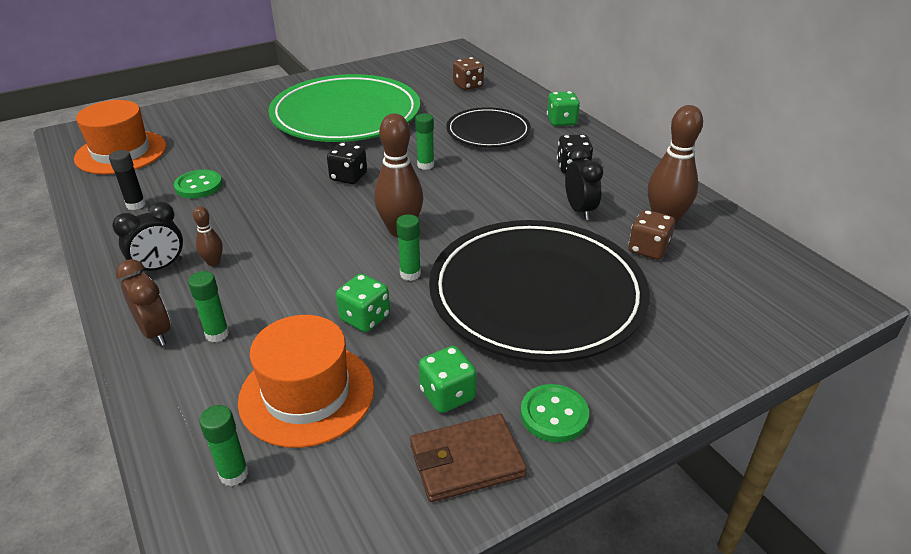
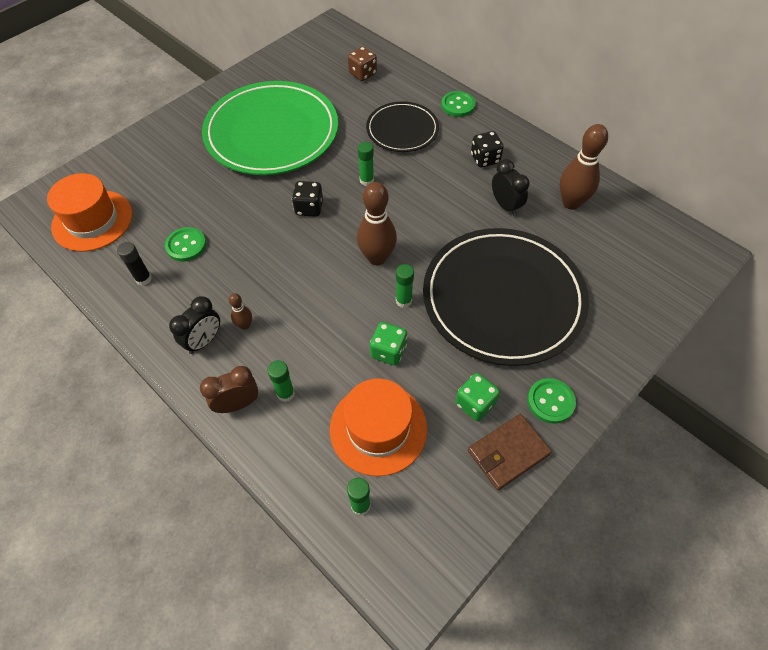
camera: 15 degrees left, 20 degrees up
(155, 332) = (237, 404): brown clock -> brown clock turned 60 degrees counterclockwise
(561, 121) = (458, 105): green dice -> green button
(648, 249) = (567, 235): brown dice -> none

